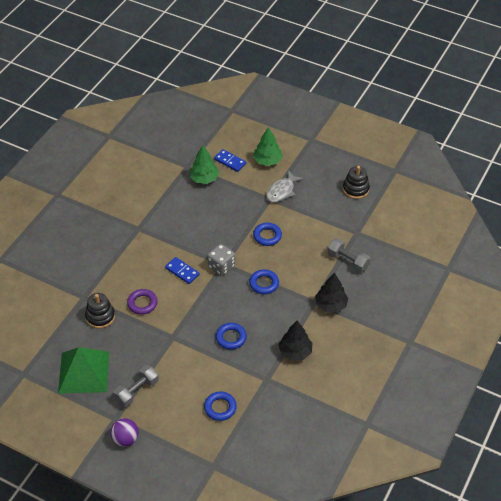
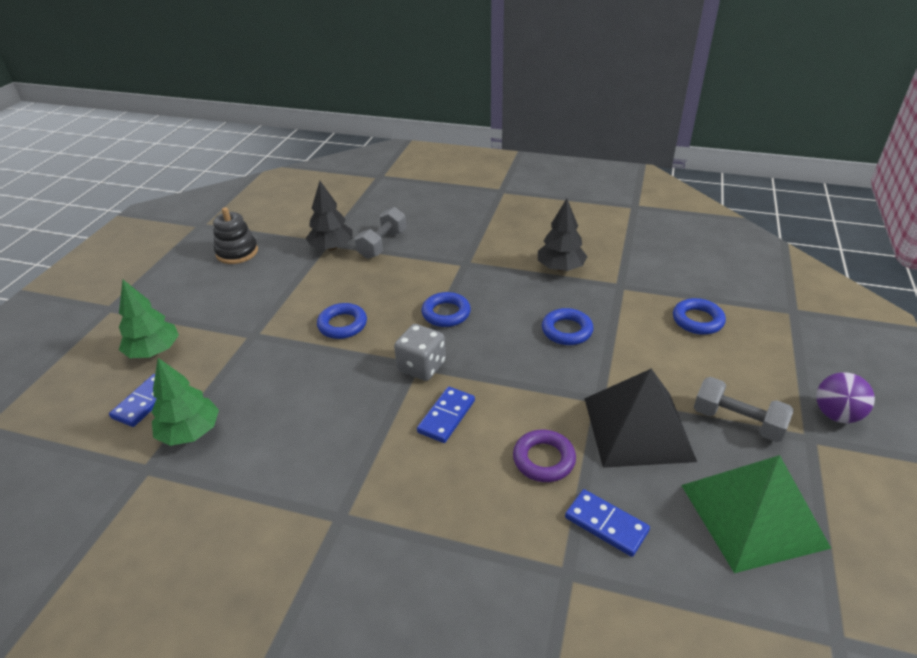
camera: 100 degrees left, 10 degrees down
(100, 316) = (606, 524): black stacking toy -> blue domino
(147, 346) = (638, 428): none -> black pyramid
(282, 191) = (235, 323): grey fish -> none
(331, 305) = (466, 249): black tree -> black tree (332, 247)

